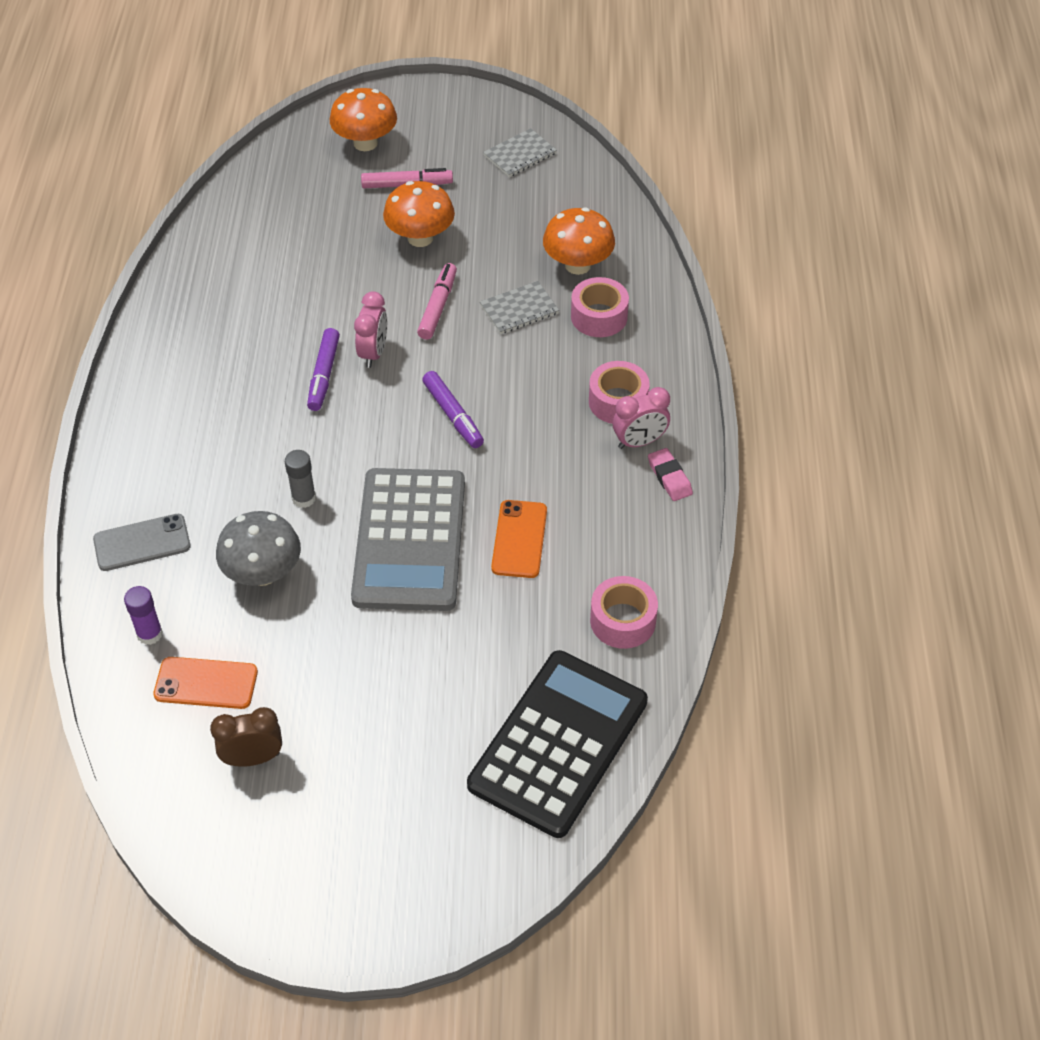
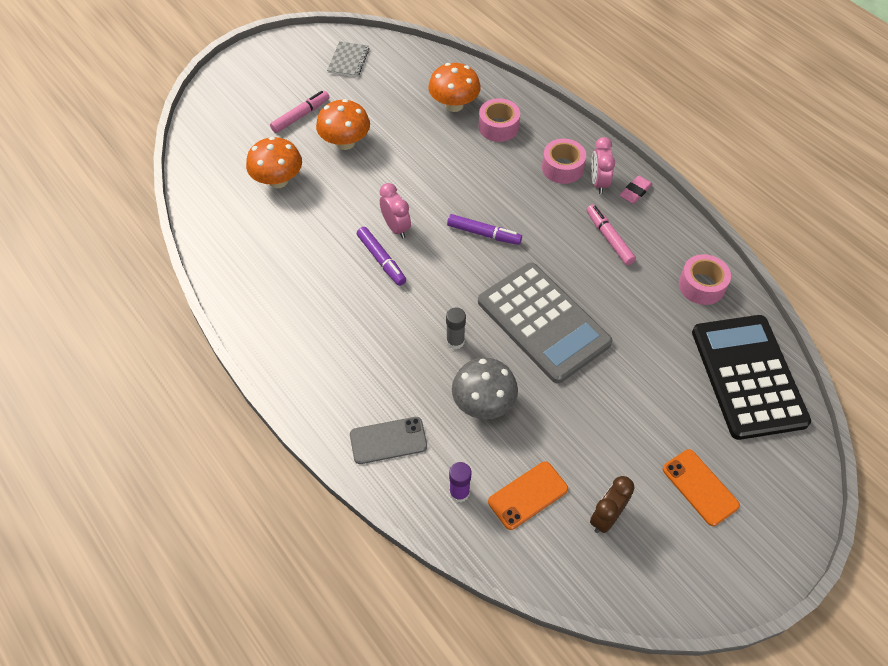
camera: 40 degrees left, 5 degrees up
(142, 543) = (388, 440): grey phone -> grey phone turned 45 degrees clockwise
(365, 143) = (245, 105): orange mushroom -> orange mushroom (278, 180)
(437, 307) = (402, 177): pink marker -> pink marker (609, 238)
(519, 309) = (450, 149): grey notebook -> none
(519, 539) = (600, 279): orange phone -> orange phone (700, 487)
(639, 442) = (598, 183): pink clock -> pink clock turned 150 degrees clockwise
(669, 477) = (635, 192): pink eraser -> pink eraser turned 75 degrees counterclockwise

